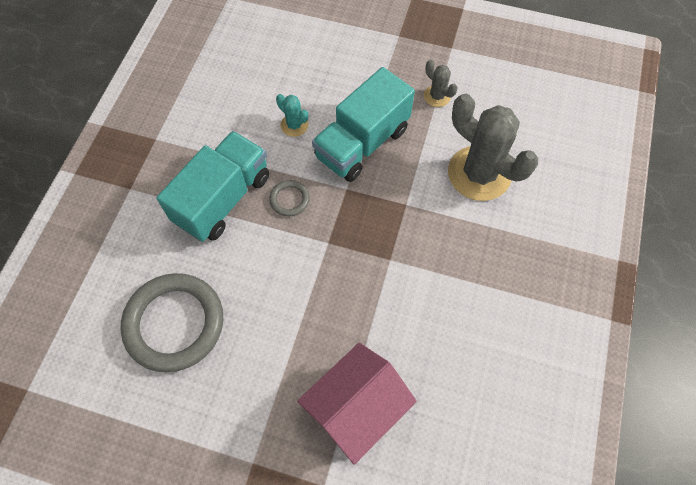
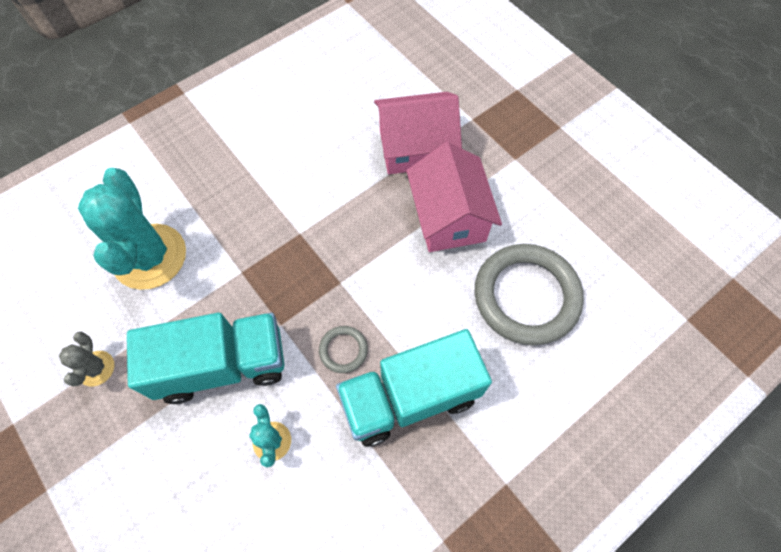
camera: 145 degrees left, 0 degrees up
(279, 354) = (449, 217): none -> pink house
(479, 173) = (150, 257): grey cactus -> turquoise cactus

